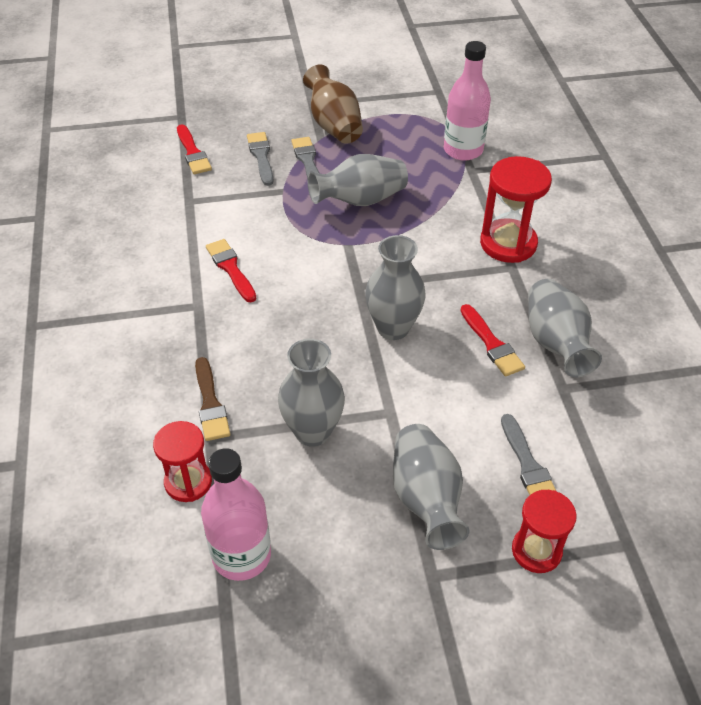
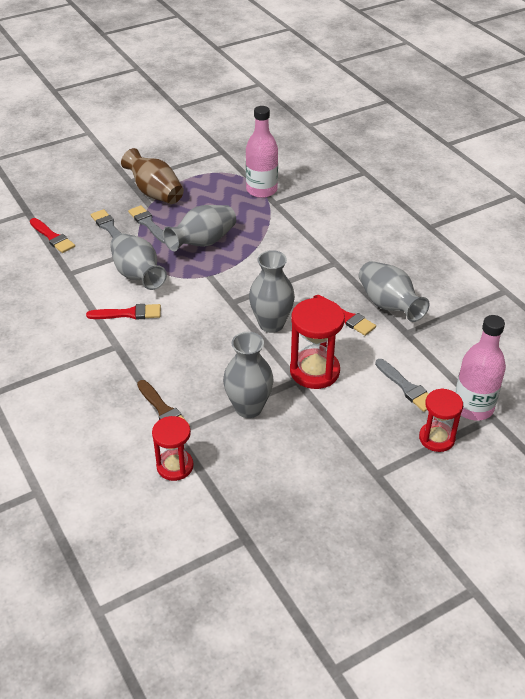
camera: 20 degrees left, 5 degrees down
(231, 268) = (128, 314): red brush -> red brush turned 135 degrees clockwise
(241, 555) = (239, 501): pink bottle -> pink bottle (473, 407)
(426, 499) = (349, 428): grey vase -> grey vase (138, 275)
(508, 243) = (325, 247): red hourglass -> red hourglass (314, 371)

